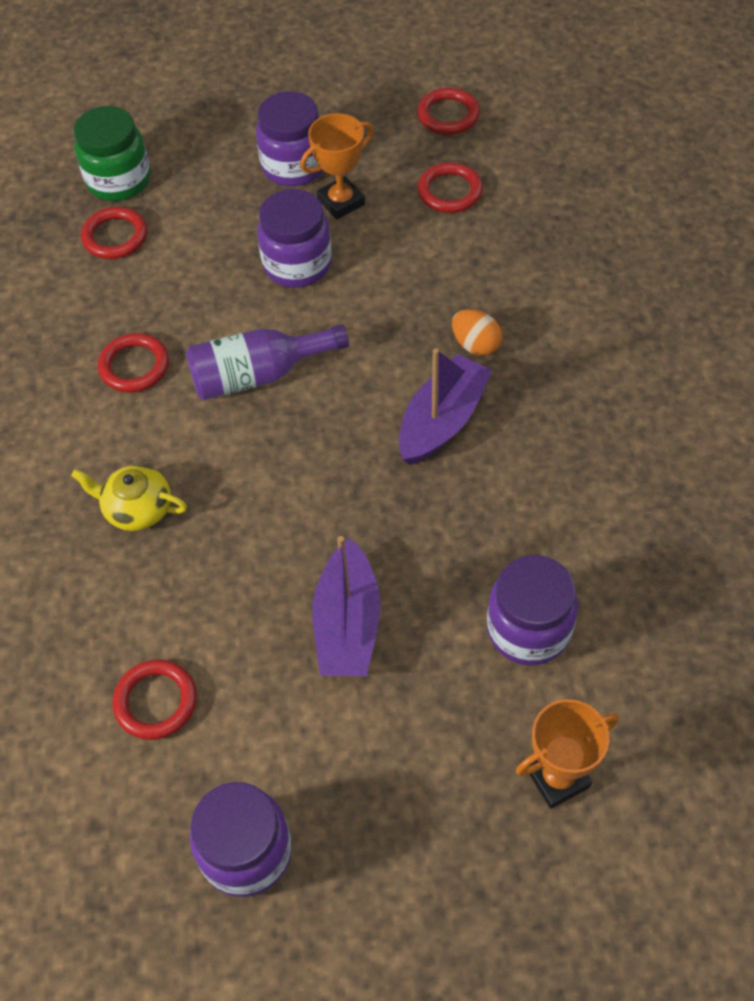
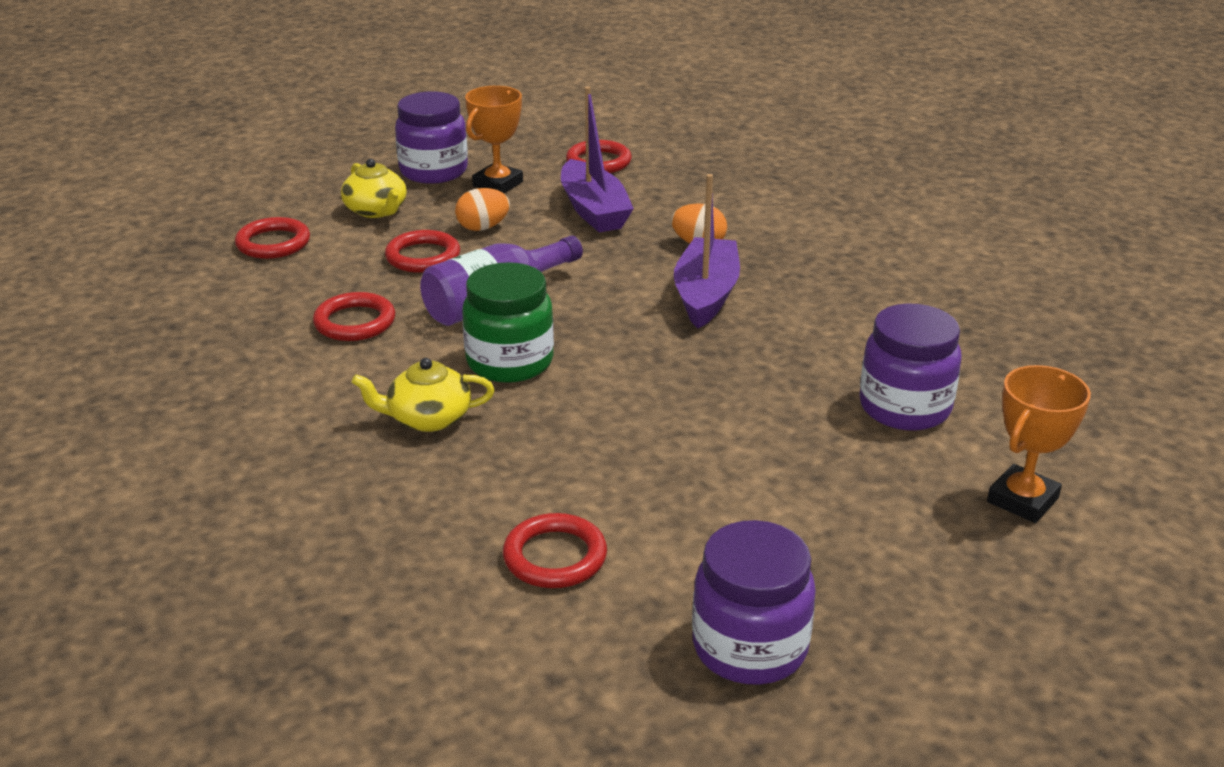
camera: 25 degrees left, 25 degrees down
(119, 180) = (253, 208): green jar -> green jar (510, 362)
(219, 213) = (376, 210): none -> yellow teapot
(297, 264) = (483, 227): purple jar -> orange egg
(347, 624) = (722, 447): purple boat -> purple boat (593, 210)
(448, 115) = (561, 121): red ring -> red ring (423, 256)

